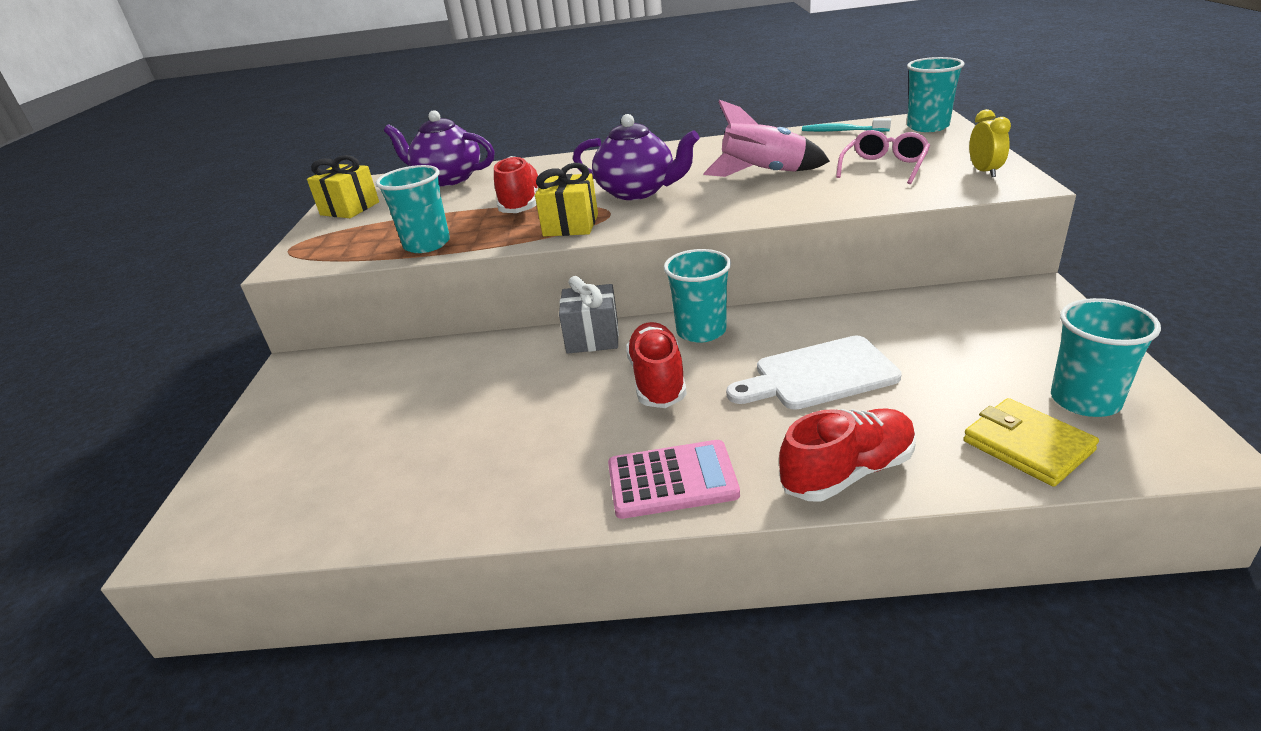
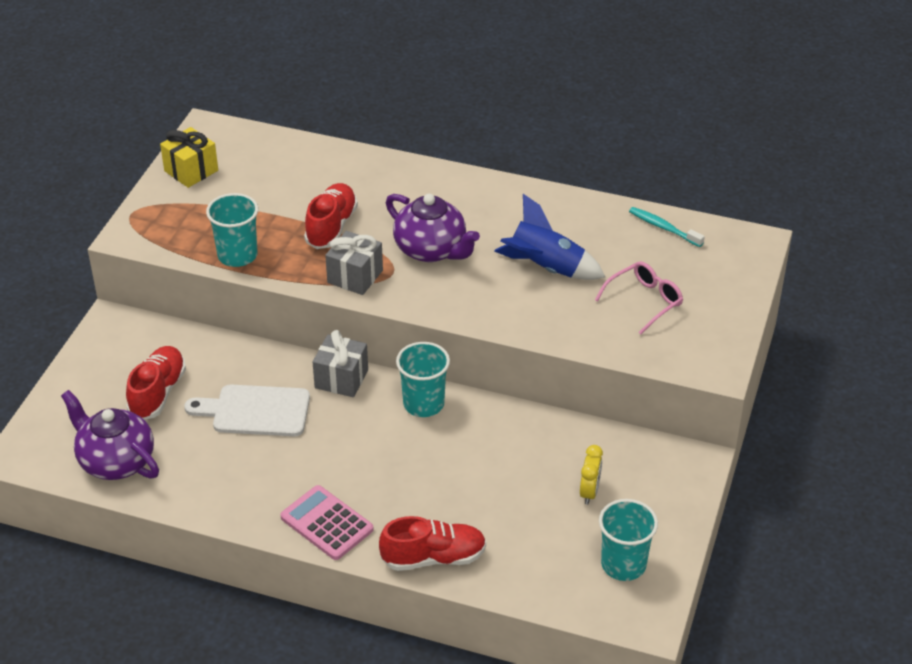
camera: 15 degrees right, 10 degrees up
(448, 179) = (288, 155): purple teapot -> purple teapot (116, 461)
(571, 225) = (355, 276): yellow gift -> grey gift
(657, 380) = (364, 440): red shoe -> red shoe (158, 393)
(672, 480) = (327, 523): pink calculator -> pink calculator turned 150 degrees counterclockwise
(763, 174) = (546, 268): pink rocket -> blue rocket
(818, 375) = (475, 478): white cutting board -> white cutting board (255, 411)
(928, 127) = (738, 254): turquoise cup -> none
(984, 171) = (710, 342): yellow clock -> yellow clock (589, 492)
(1027, 446) = (554, 581): yellow wallet -> none

